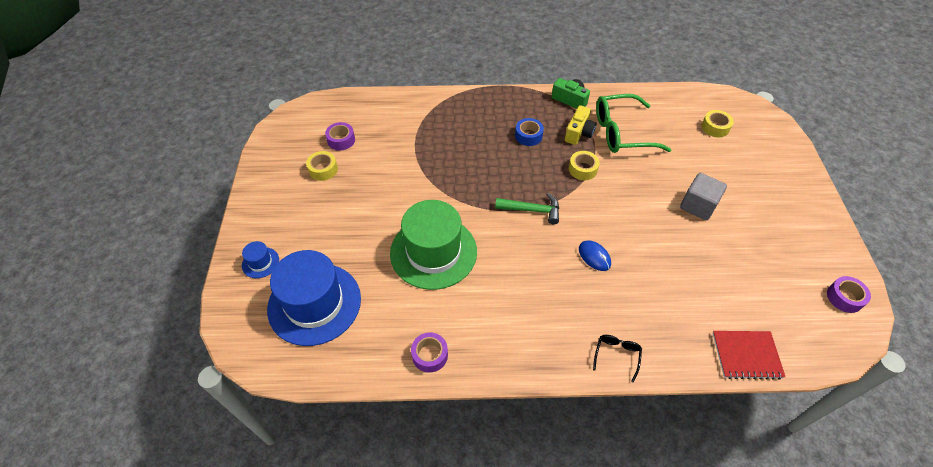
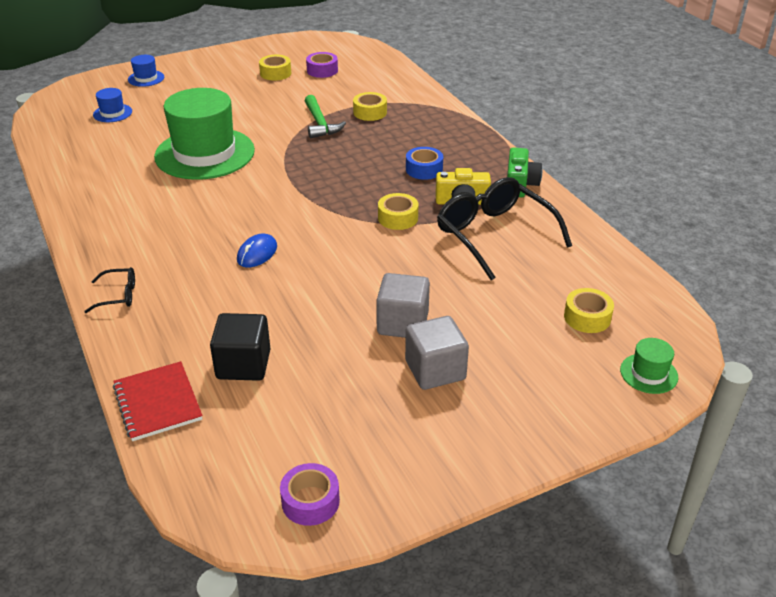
camera: 65 degrees right, 15 degrees down
(314, 303) = (112, 113): blue hat -> blue hat, size x0.42
(430, 355) = (77, 182): purple tape -> none
(431, 136) = (370, 112): none -> yellow tape
(532, 210) = (302, 197): green hammer -> green hammer (320, 124)
(621, 132) = (494, 235): green glasses -> black glasses
(718, 297) = (243, 364): none -> black cube
(745, 206) = (435, 370): none -> grey cube
(767, 125) = (648, 373): none -> green hat

